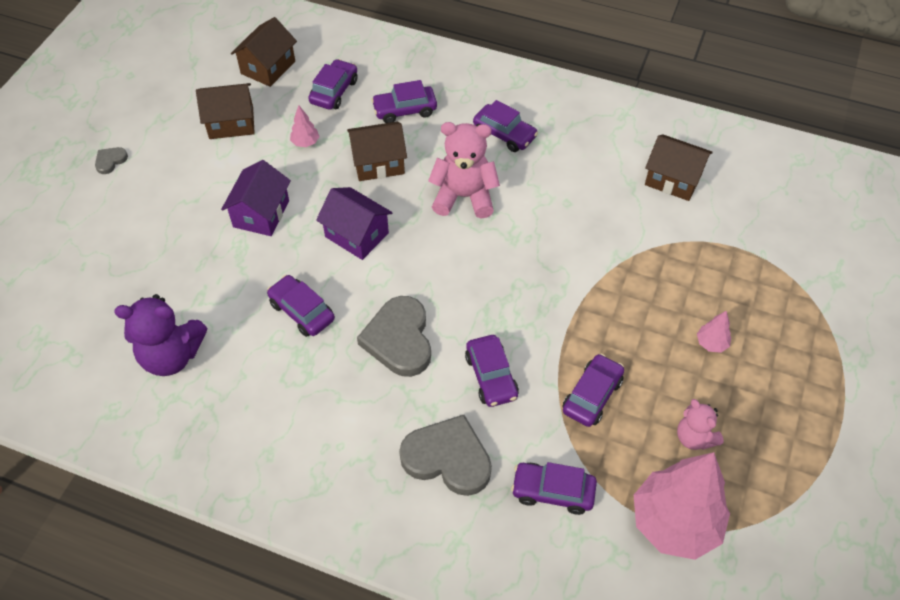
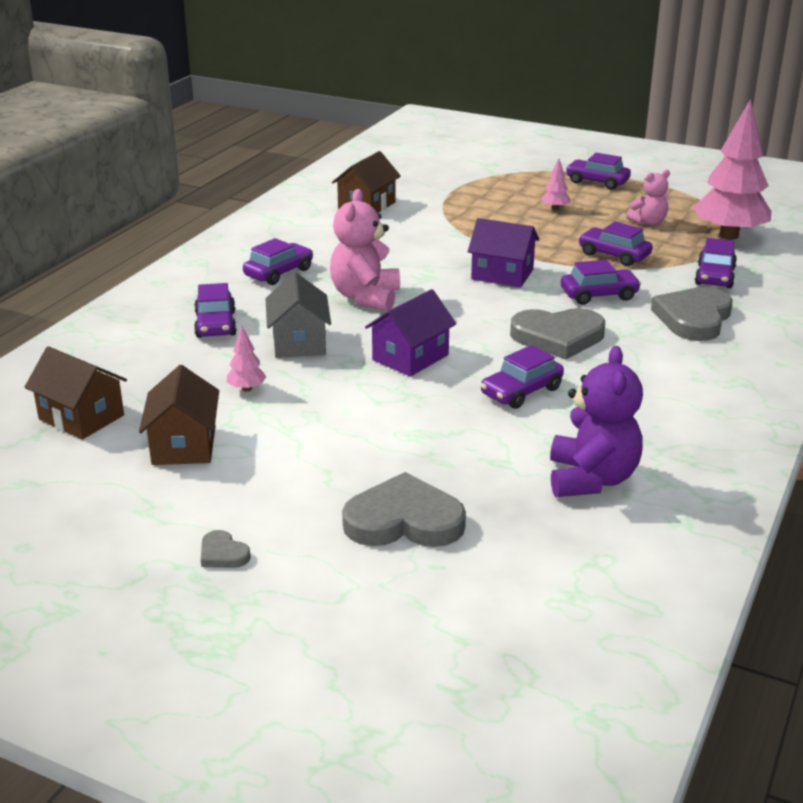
camera: 85 degrees left, 25 degrees down
(133, 246) = (404, 520): none -> grey heart
(261, 213) = (364, 419): purple house -> purple house (502, 274)
(334, 91) = (158, 368): purple car -> purple car (597, 182)
(378, 163) = (299, 342): brown house -> grey house

